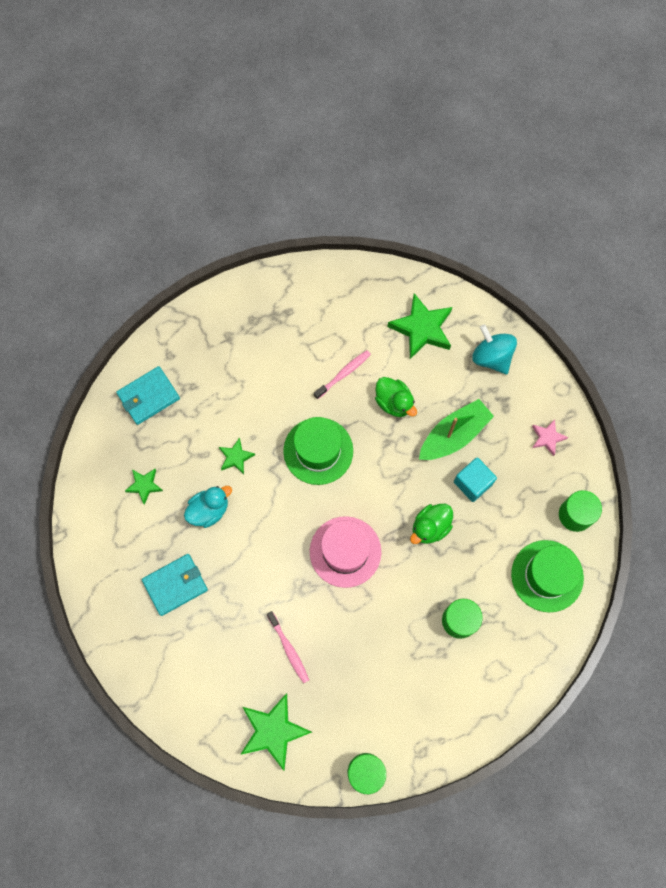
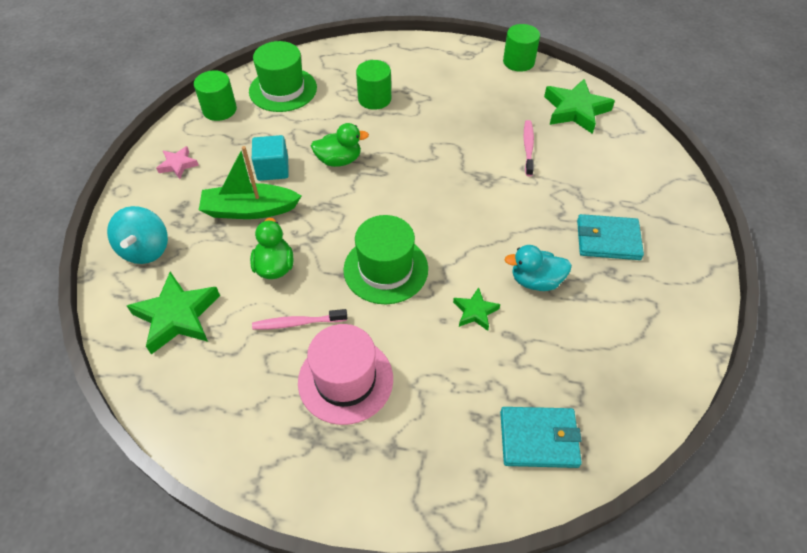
camera: 145 degrees left, 20 degrees down
(144, 485) = (596, 342): green star -> none
(345, 551) = (427, 182): pink hat -> pink hat (345, 380)

